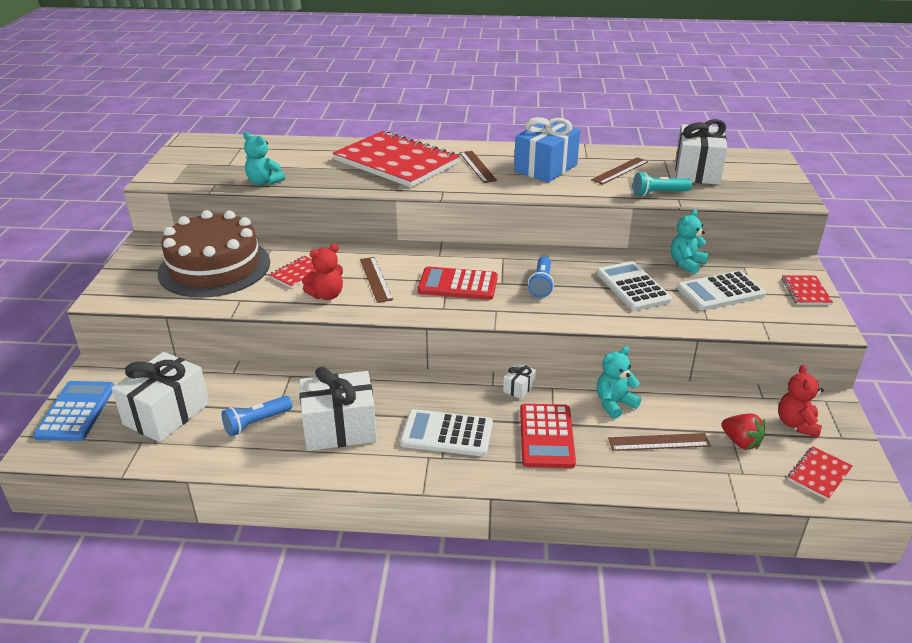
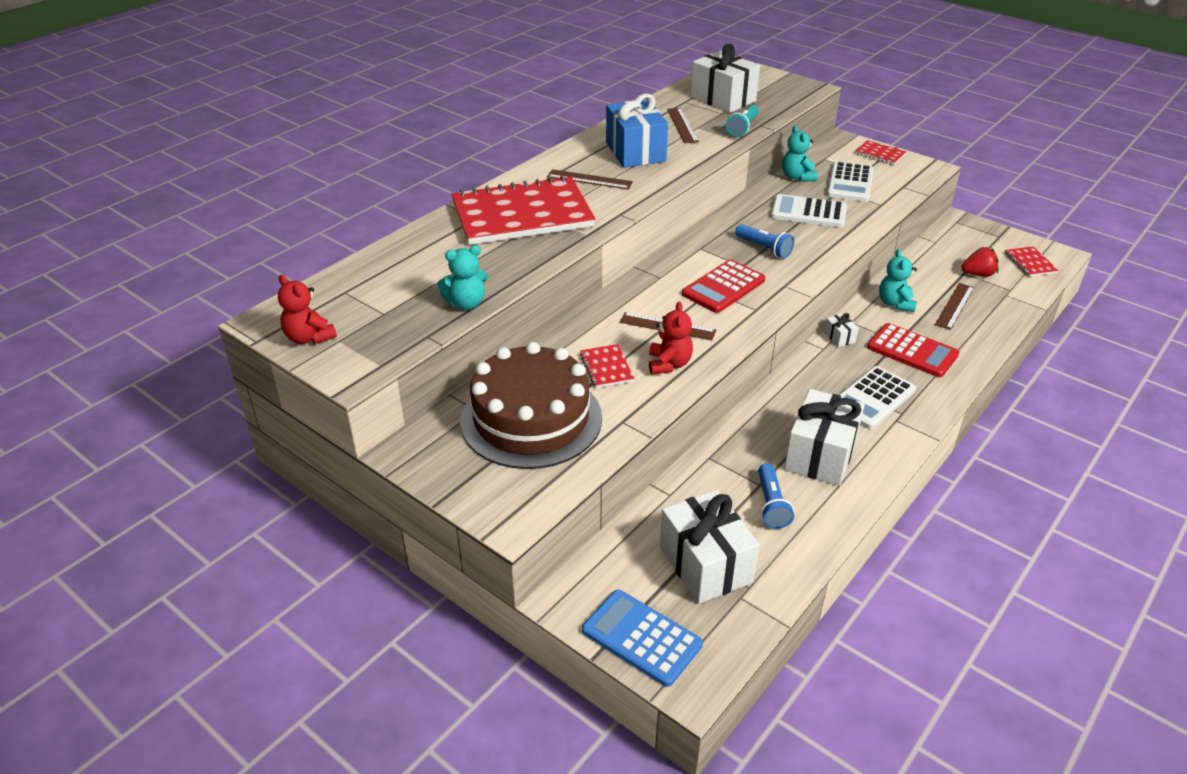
camera: 55 degrees left, 5 degrees up
(796, 424) = (974, 244): red teddy bear -> red teddy bear (309, 338)

